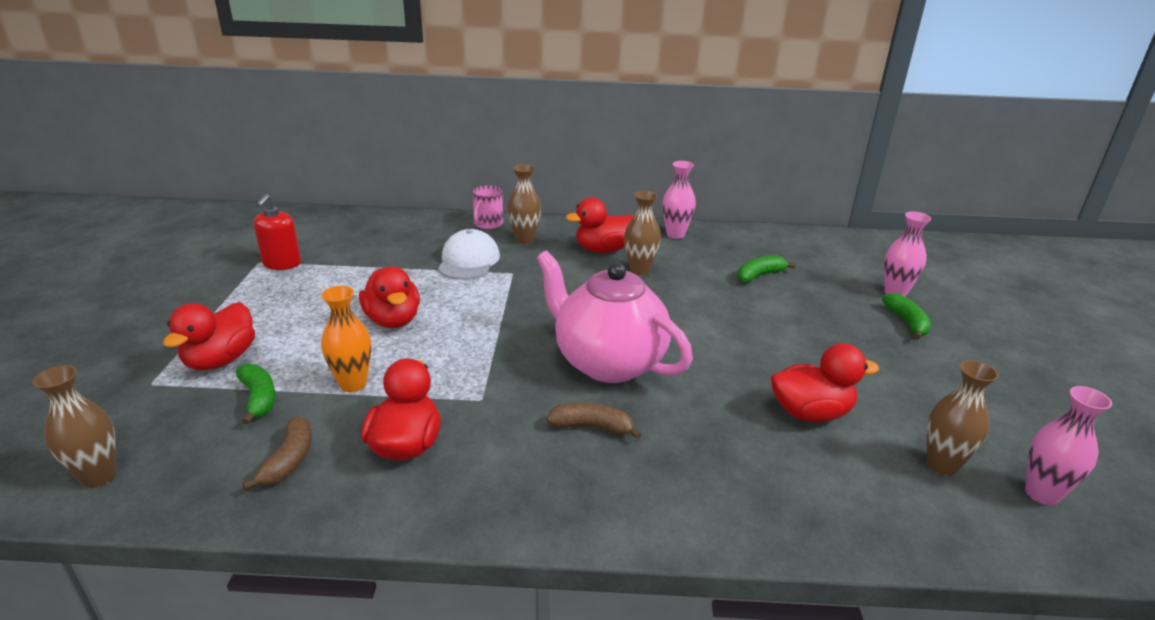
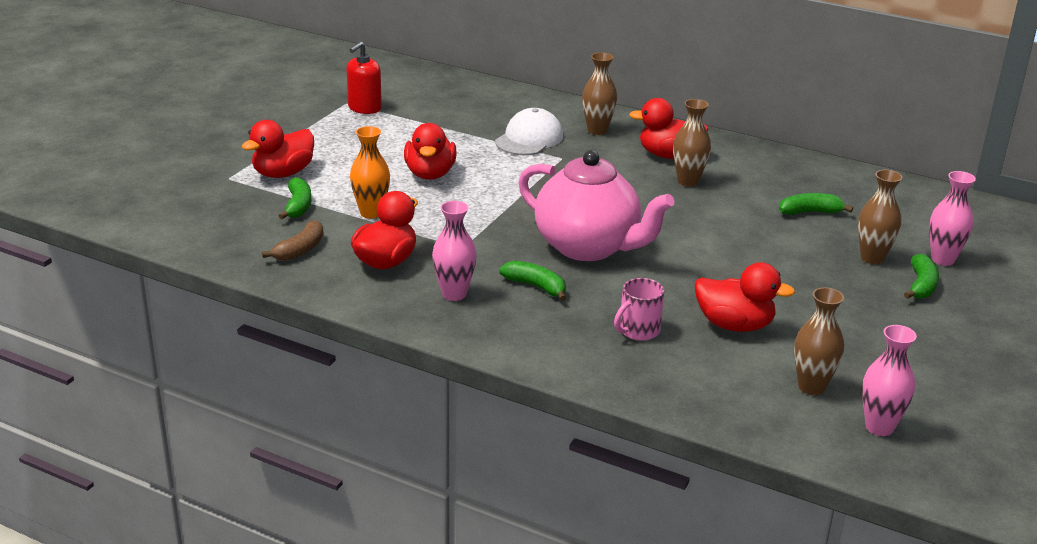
camera: 25 degrees right, 0 degrees up
(99, 476) = (176, 228): brown vase -> brown vase (872, 258)
(488, 224) = (572, 109): pink mug -> pink mug (638, 331)
(592, 427) = (536, 286): brown banana -> green banana
(607, 362) = (588, 247): pink teapot -> pink teapot turned 150 degrees clockwise
(675, 234) = (759, 156): pink vase -> pink vase (454, 294)

